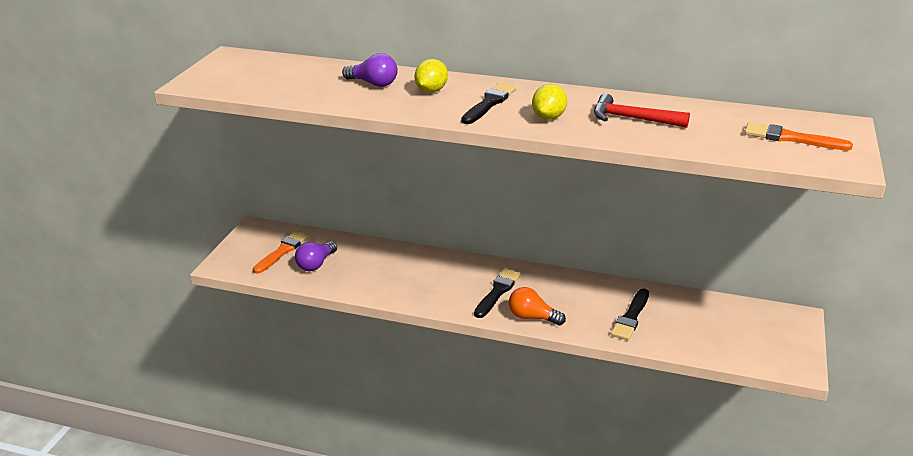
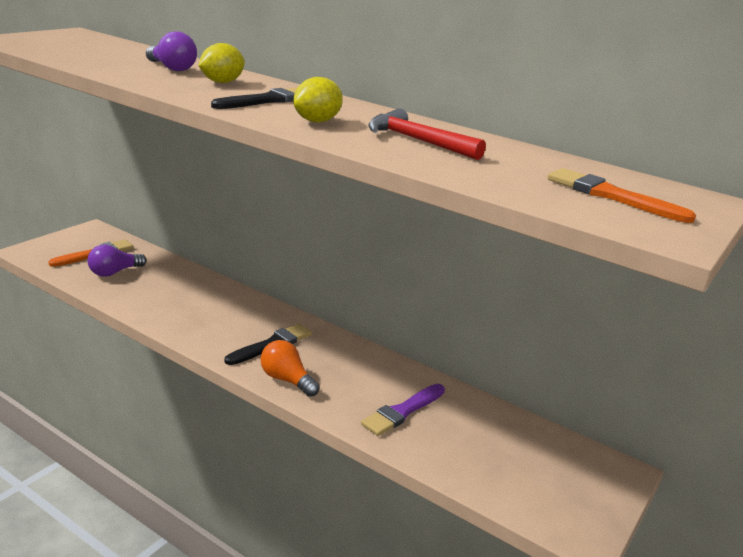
camera: 15 degrees right, 5 degrees down
(631, 317) = (402, 411): black brush -> purple brush

